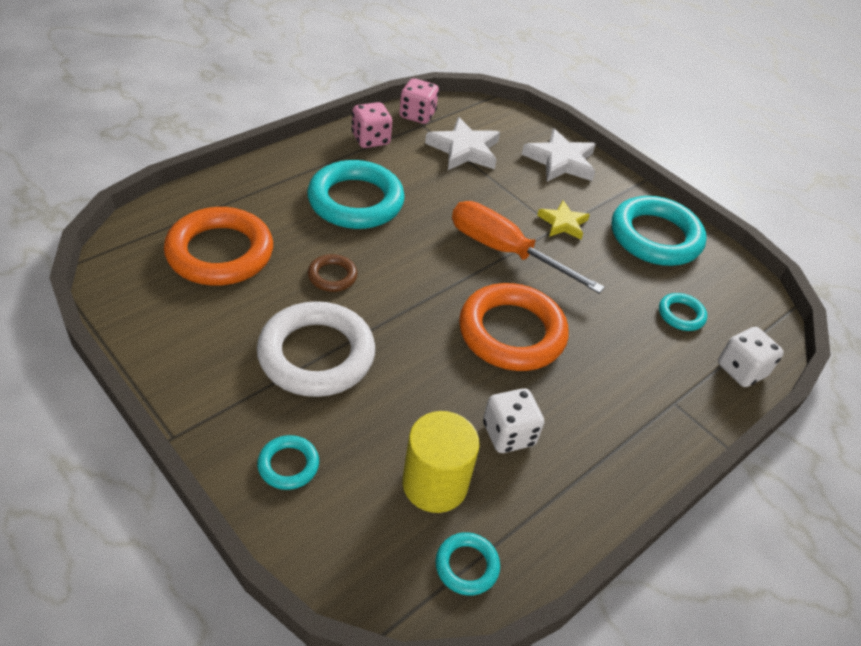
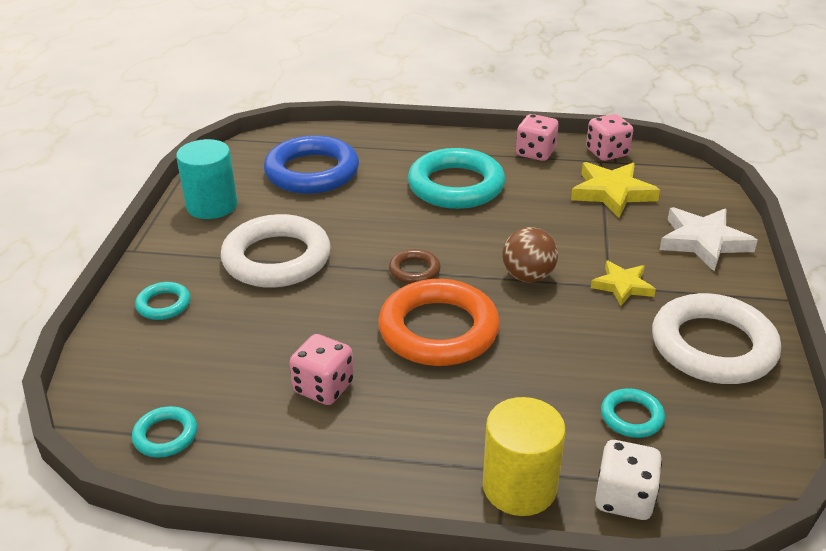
camera: 55 degrees right, 10 degrees down
(178, 342) = (212, 205): none -> turquoise cylinder
(220, 253) = (312, 172): orange ring -> blue ring
(332, 276) = (362, 221): brown ring -> brown ring (414, 270)
(435, 484) = (225, 377): yellow cylinder -> yellow cylinder (519, 486)
(464, 150) = (612, 193): white star -> yellow star
(505, 251) = (528, 276): orange screwdriver -> brown ball
(508, 434) = (323, 387): white dice -> pink dice
(655, 237) = (713, 346): turquoise ring -> white ring

